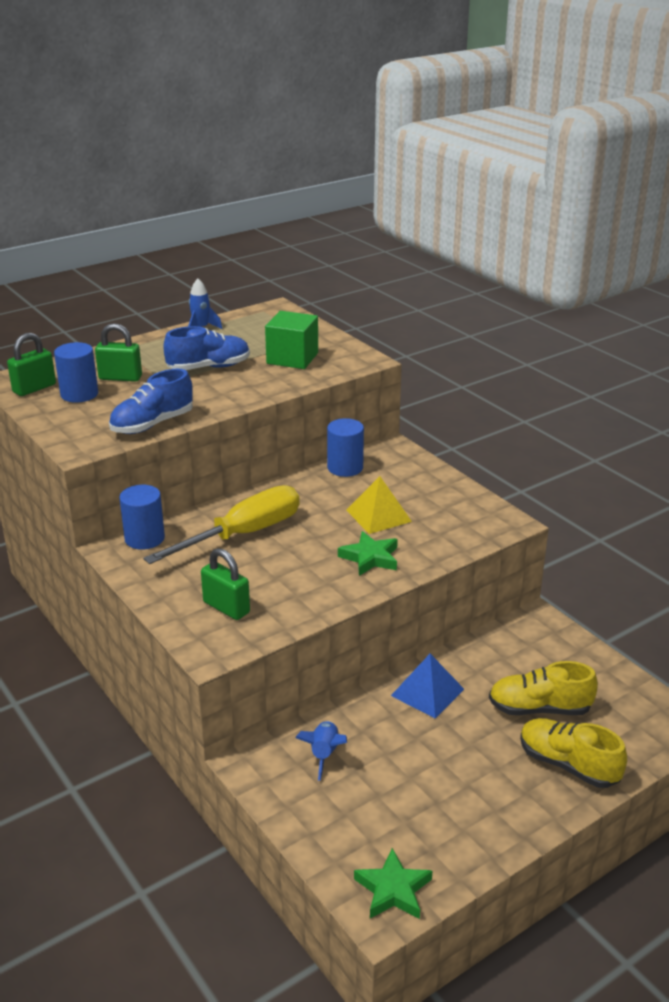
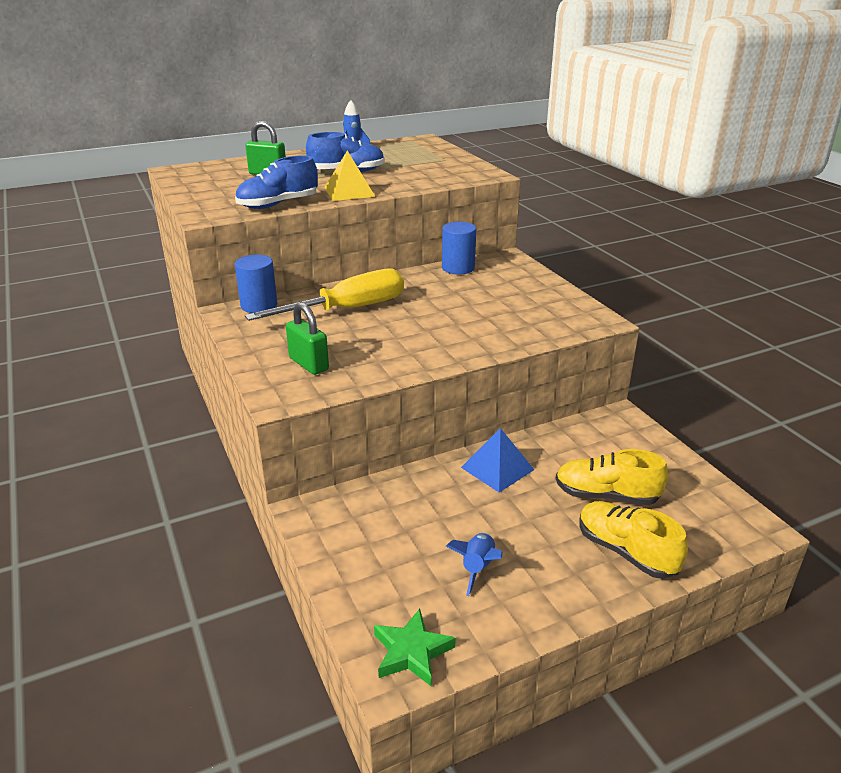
camera: 10 degrees right, 0 degrees up
(34, 388) = (192, 176): green padlock -> none
(79, 394) = (227, 182): blue cylinder -> none
(292, 358) = (423, 170): green cube -> none
(324, 754) = (381, 512): blue rocket -> blue rocket (477, 568)
(370, 558) = (458, 337): green star -> none
(378, 515) = (477, 305): yellow pyramid -> yellow pyramid (349, 192)

